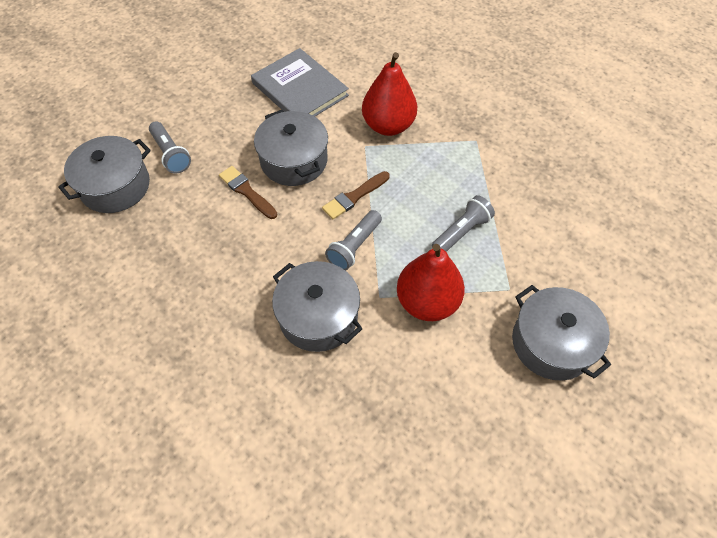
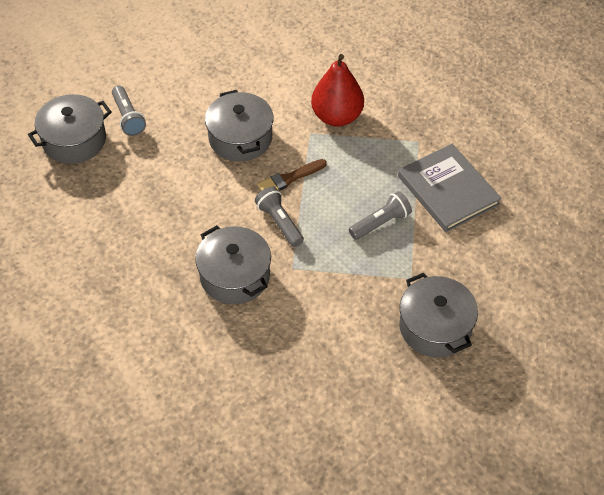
camera: 10 degrees right, 5 degrees down
(246, 191) = (191, 161): brown brush -> none
(299, 89) = (259, 70): grey book -> grey book (448, 190)
(354, 247) = (279, 222): grey flashlight -> grey flashlight turned 105 degrees clockwise
(427, 302) = (333, 278): red pear -> none

